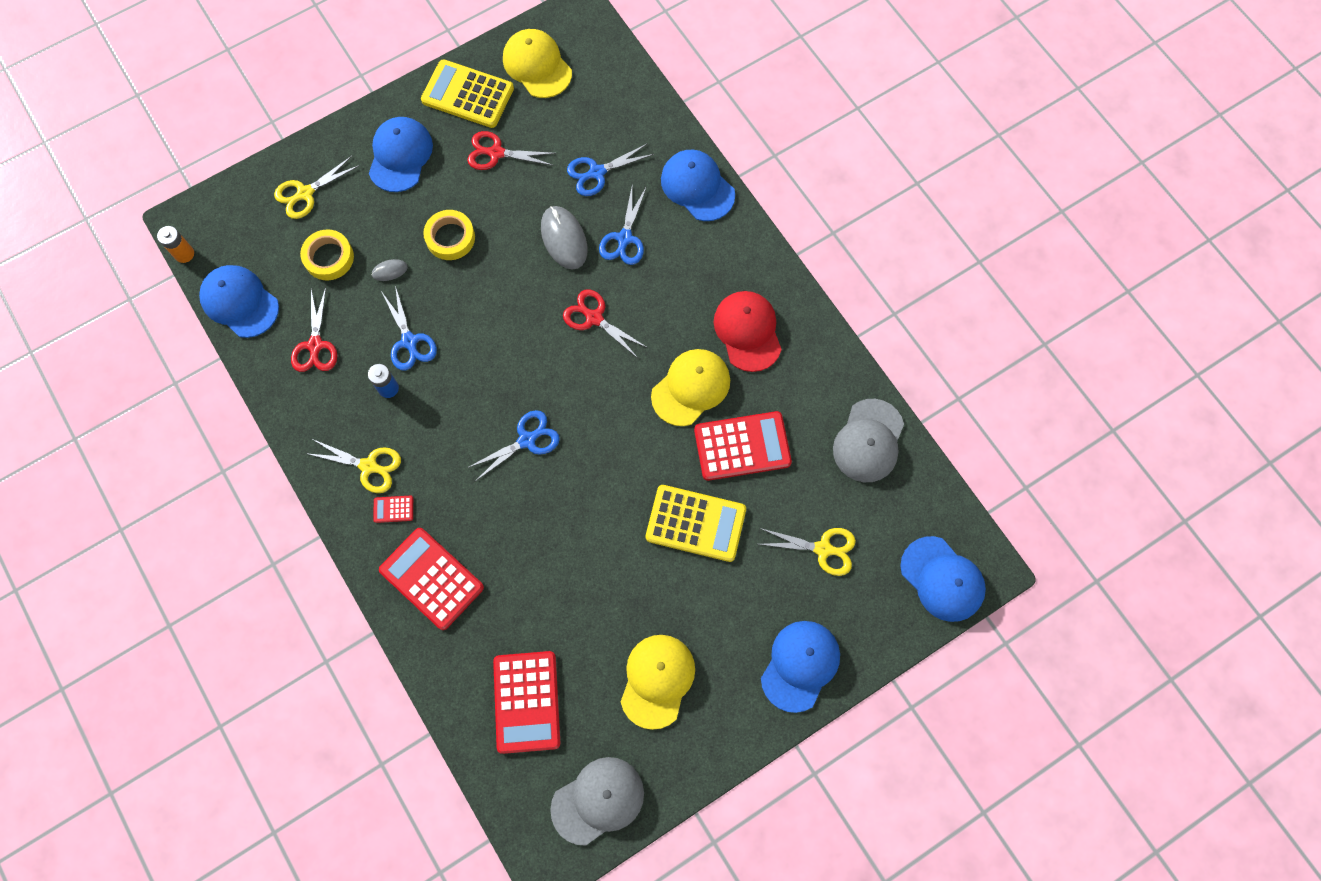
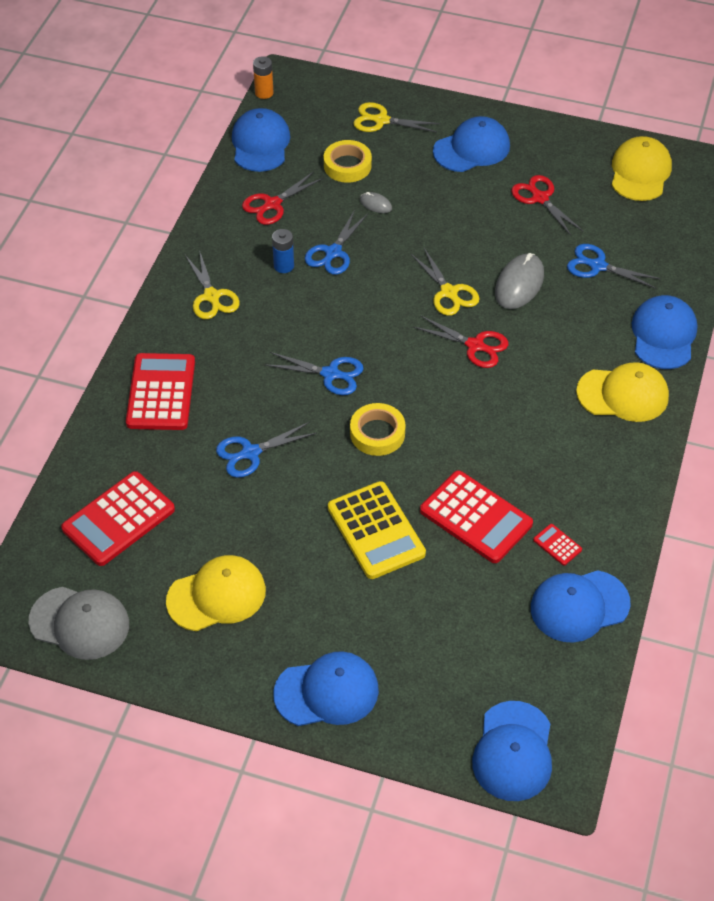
camera: 50 degrees right, 20 degrees down
(393, 509) = (193, 333): red calculator -> red calculator (557, 545)
(450, 238) = (441, 219): yellow tape -> yellow tape (377, 433)
(468, 95) = (566, 151): yellow calculator -> none
(593, 317) = (476, 346): red scissors -> red scissors turned 120 degrees clockwise
(624, 239) = (563, 320): blue scissors -> blue scissors (250, 453)
(691, 388) = (488, 448): yellow cap -> yellow cap (623, 394)
(748, 331) = (579, 453): red cap -> none
(824, 549) = (447, 639): yellow scissors -> yellow scissors (449, 293)
(868, 441) = (579, 606): grey cap -> blue cap

